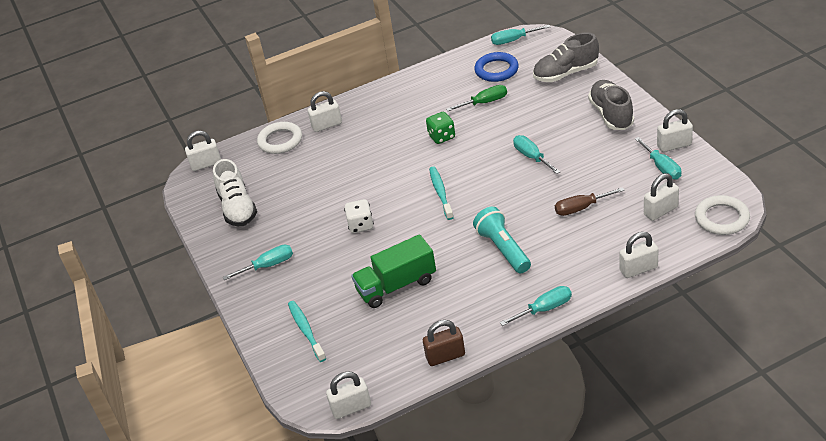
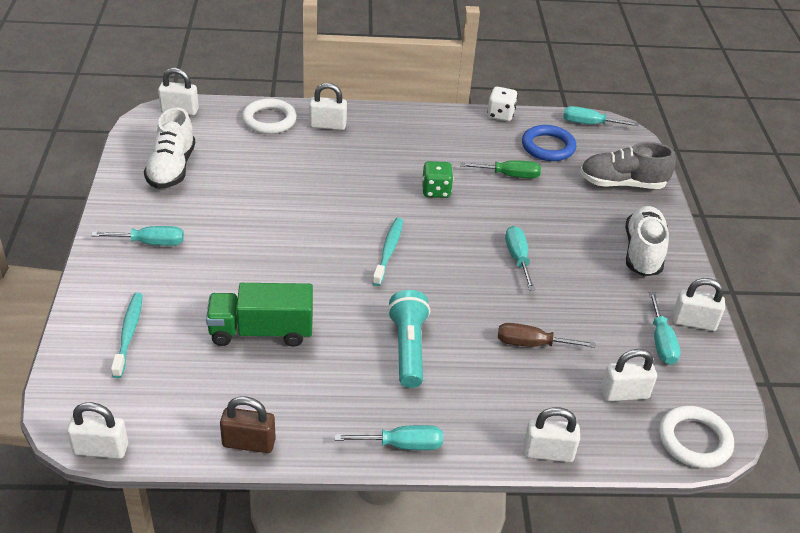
camera: 15 degrees right, 0 degrees up
(361, 225) = (277, 246): white dice -> white dice (500, 115)
(611, 114) = (642, 252): grey shoe -> white shoe

